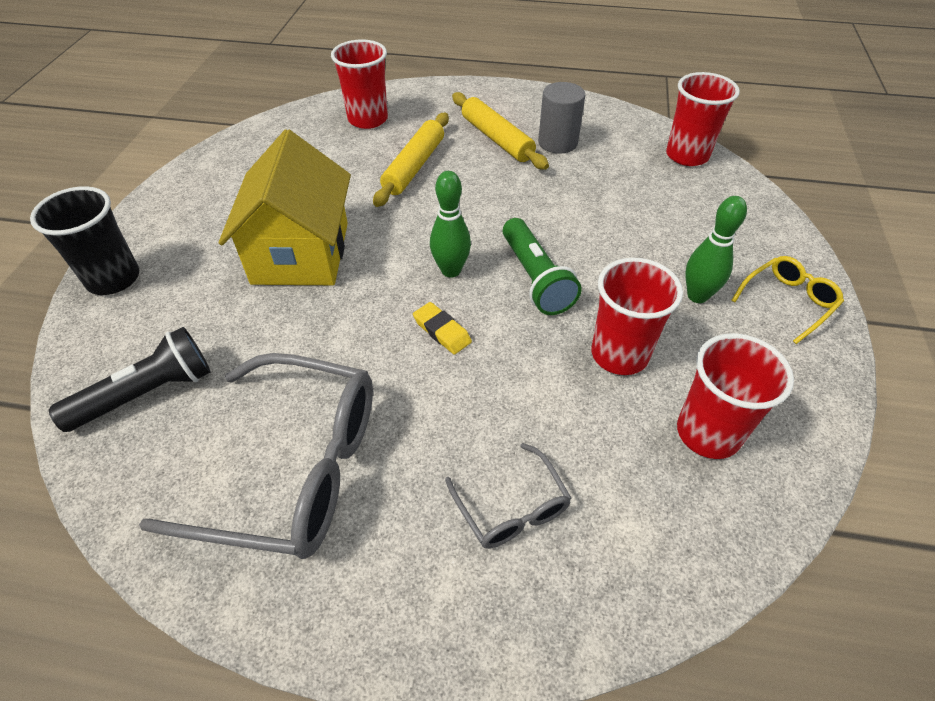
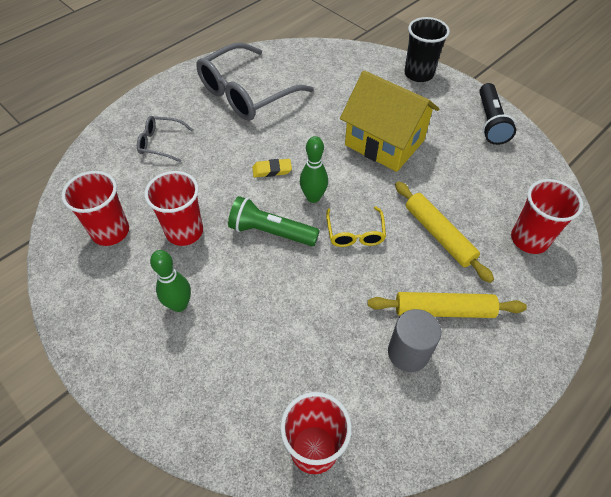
camera: 125 degrees right, 5 degrees up
(147, 394) = (327, 67): black flashlight -> black flashlight (490, 122)
(787, 302) = (124, 353): yellow glasses -> yellow glasses (355, 233)

